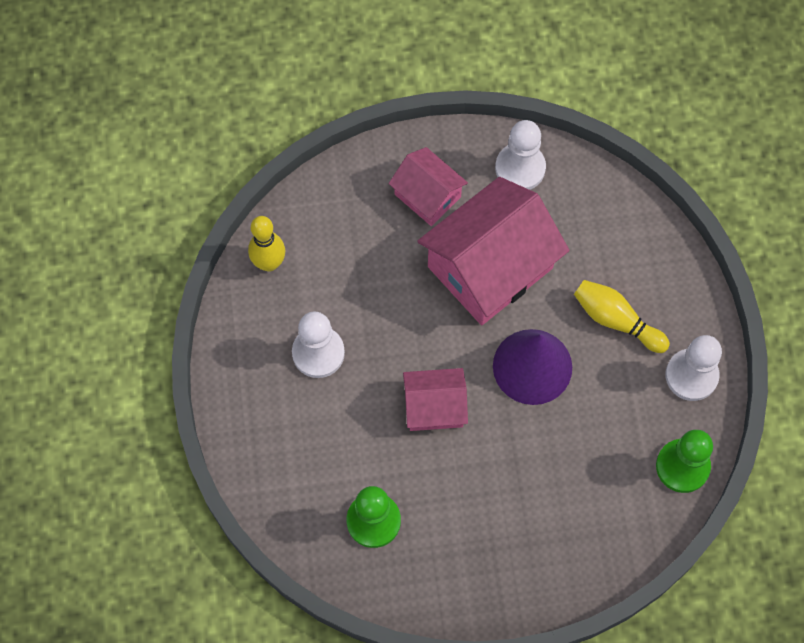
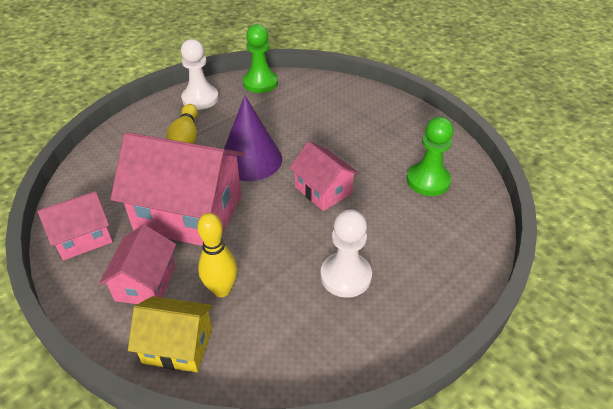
camera: 125 degrees left, 25 degrees down
(269, 263) = (296, 363): yellow bowling pin -> yellow bowling pin (221, 289)
(346, 192) = (177, 345): none -> yellow house
(520, 168) = (83, 237): white pawn -> pink house

